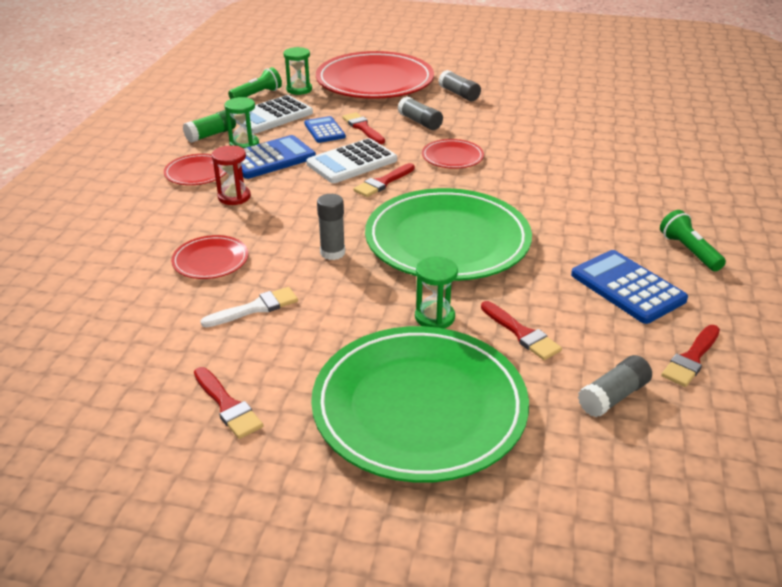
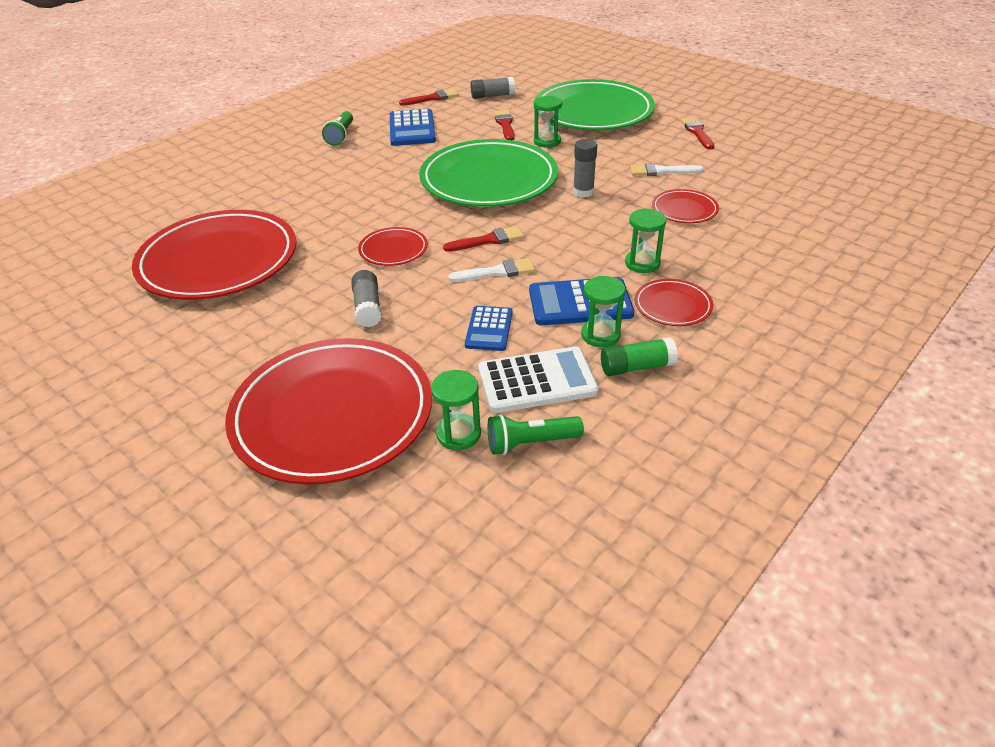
camera: 150 degrees left, 5 degrees up
(234, 197) = (642, 263): red hourglass -> green hourglass
(352, 162) = (497, 272): white calculator -> white brush
(363, 128) = (441, 319): red brush -> none
(459, 94) = (262, 343): grey glue stick -> none
(568, 120) = (218, 261): none -> red plate

